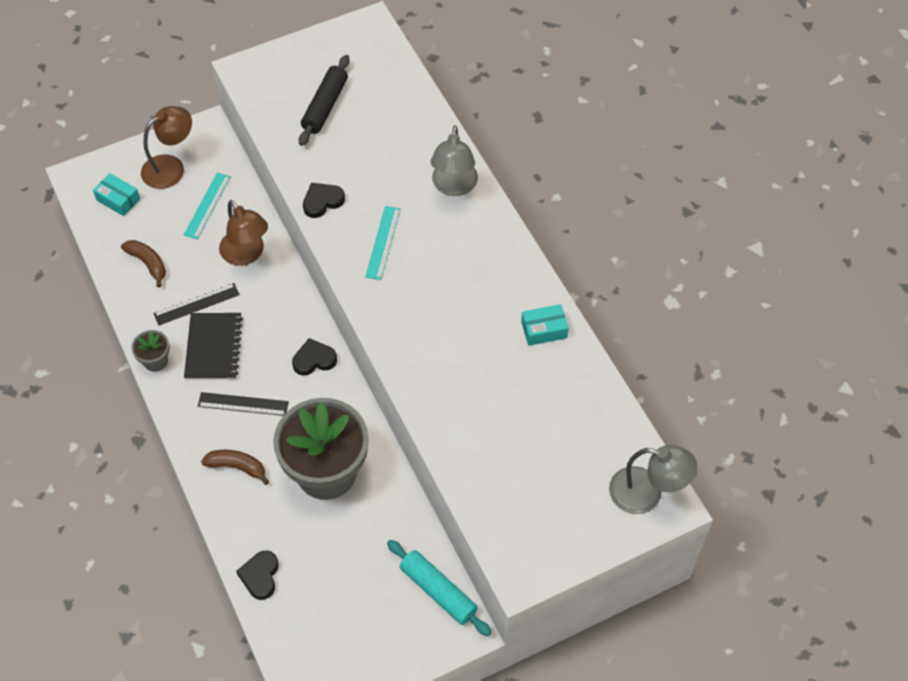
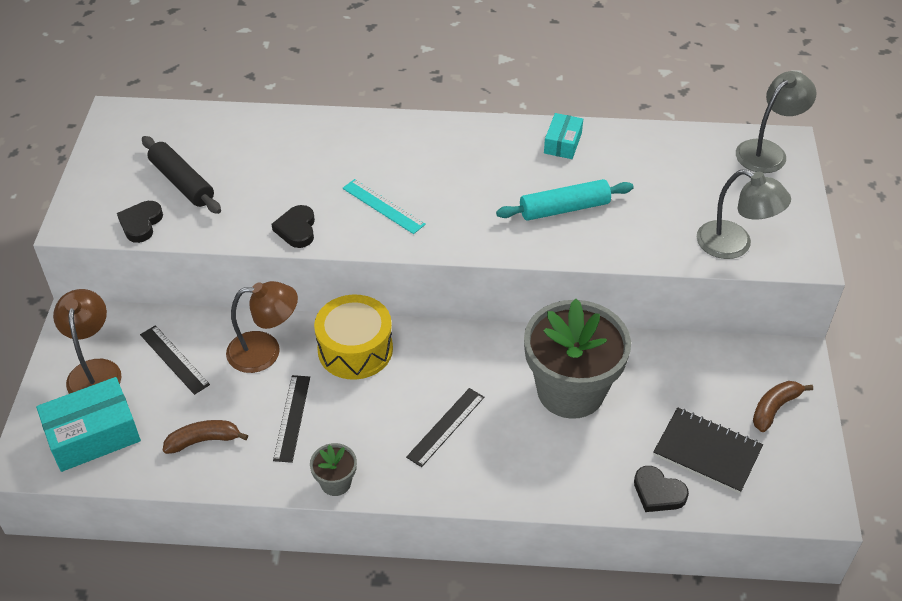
camera: 60 degrees left, 10 degrees down
(118, 199) = (93, 435): turquoise box -> turquoise box, size x1.74
(207, 205) = (174, 359): turquoise ruler -> black ruler
(214, 347) = (358, 424): black notebook -> black notebook (707, 452)
(237, 467) = (518, 461): brown banana -> brown banana (774, 408)
(282, 309) = (355, 349): none -> yellow drum
(314, 359) = (434, 348): black heart -> black heart (141, 223)
(438, 591) = (748, 360): turquoise rolling pin -> turquoise rolling pin (564, 208)
(454, 186) = (361, 135): grey lamp -> grey lamp (734, 245)

